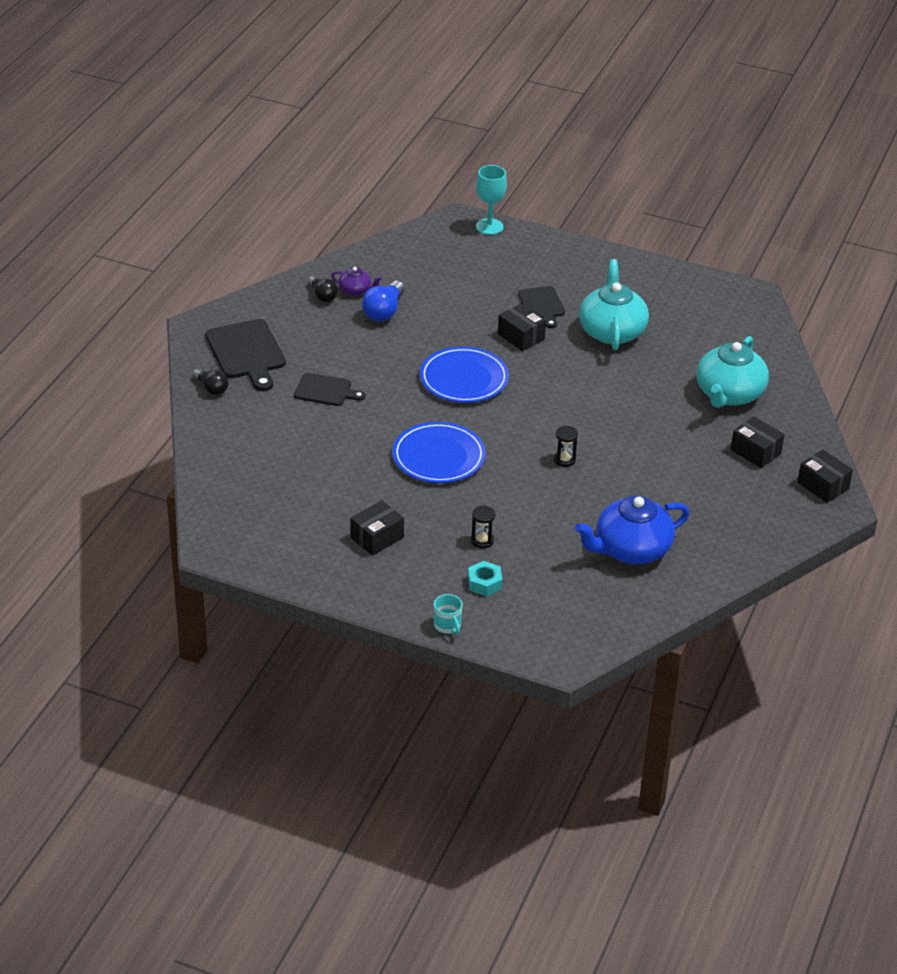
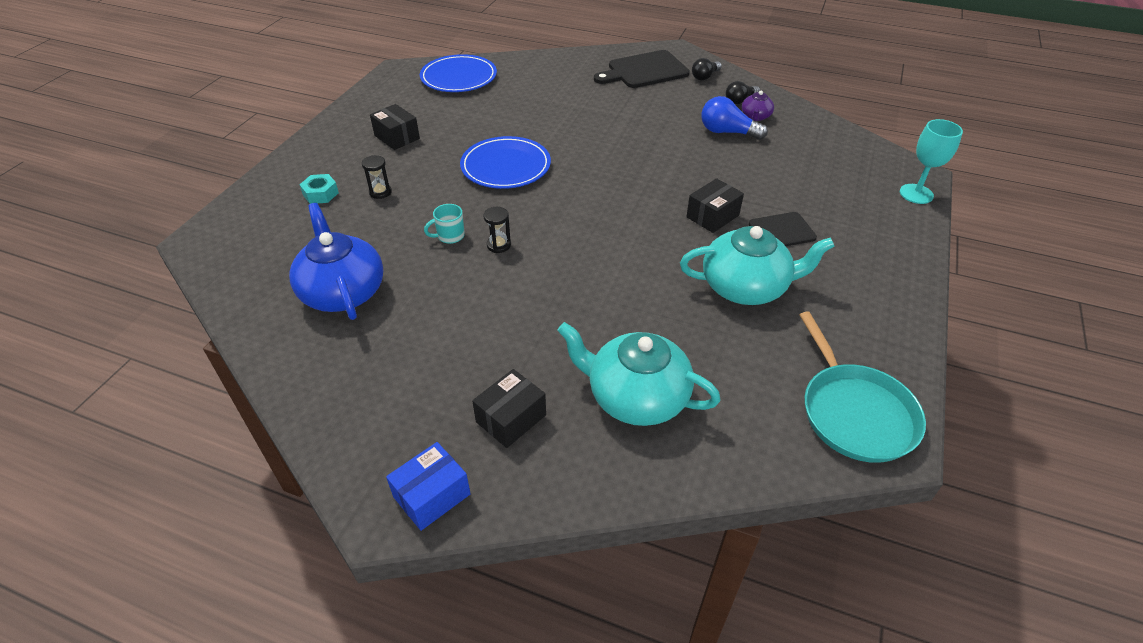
camera: 90 degrees right, 5 degrees up
(211, 388) = (593, 59): black light bulb -> black light bulb (705, 77)
(326, 390) = (598, 107): black cutting board -> none
(447, 626) = (272, 174): turquoise mug -> turquoise mug (450, 236)
(464, 379) = (629, 179): blue plate -> blue plate (459, 77)
(730, 304) = (854, 412): none -> turquoise pan
(823, 486) = (432, 495): black box -> blue box

